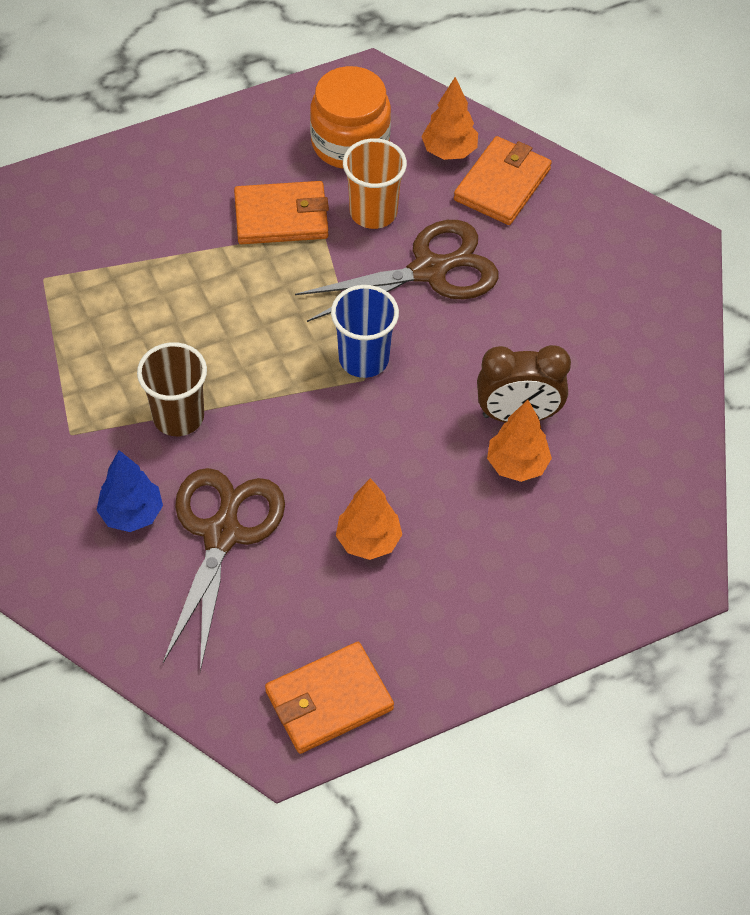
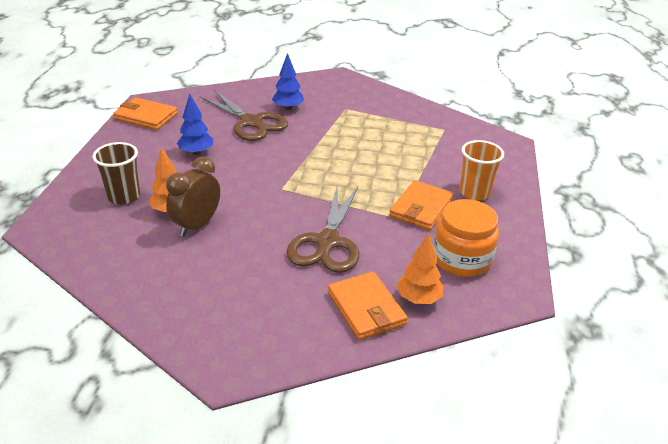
camera: 125 degrees right, 20 degrees down
(178, 416) = (323, 133): brown cup -> brown cup (124, 196)
(328, 700) = (146, 116): orange wallet -> orange wallet turned 75 degrees counterclockwise
(364, 359) = (294, 193): blue cup -> none
(368, 540) = (196, 153): orange tree -> blue tree
(373, 212) = (393, 242): orange cup -> orange cup (474, 192)

